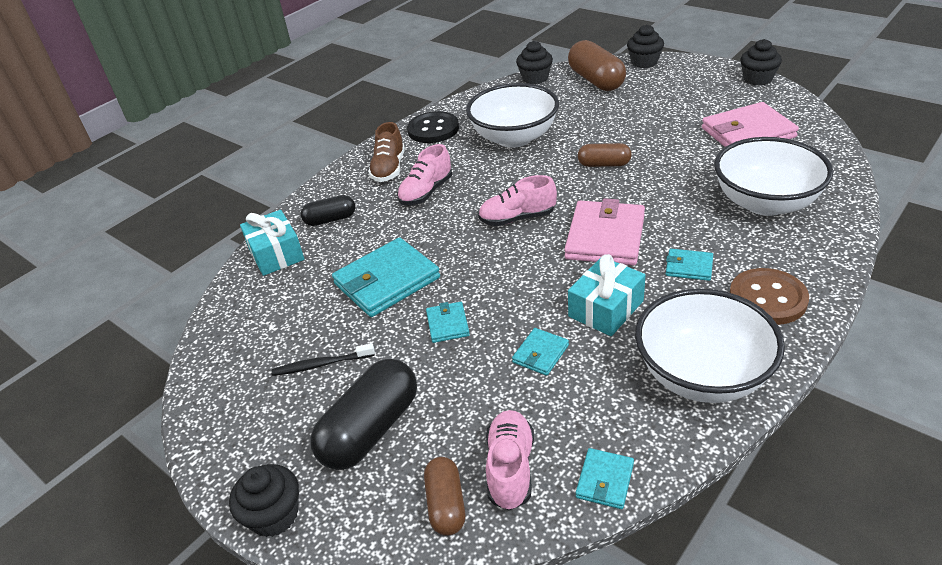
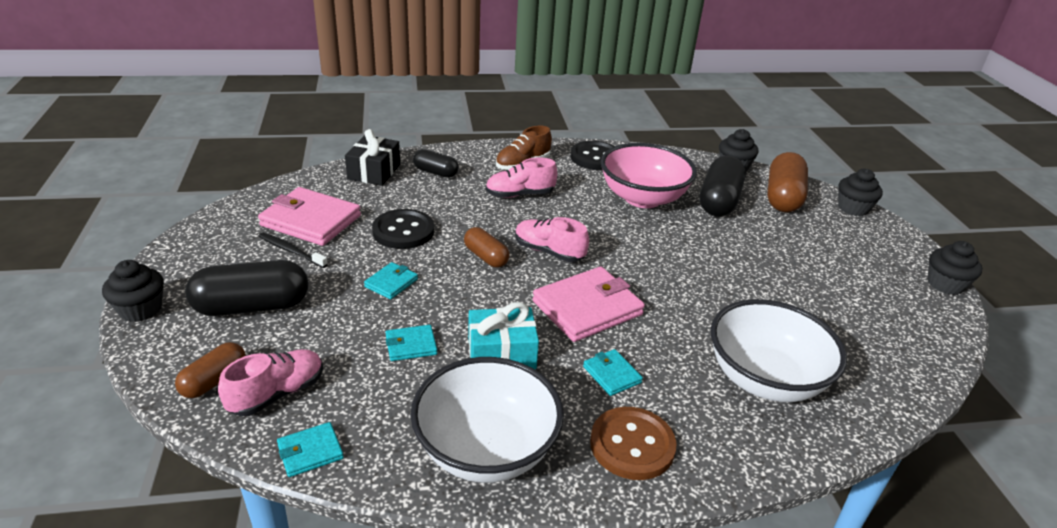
camera: 35 degrees right, 5 degrees down
(276, 254) = (374, 172): turquoise gift -> black gift
(387, 281) = (403, 231): turquoise wallet -> black button
(514, 138) = (642, 198): white bowl -> pink bowl
(564, 108) = (719, 201): none -> black capsule
(604, 164) = (678, 259): brown capsule -> brown capsule (486, 257)
(748, 133) = (851, 318): pink wallet -> pink wallet (311, 221)

